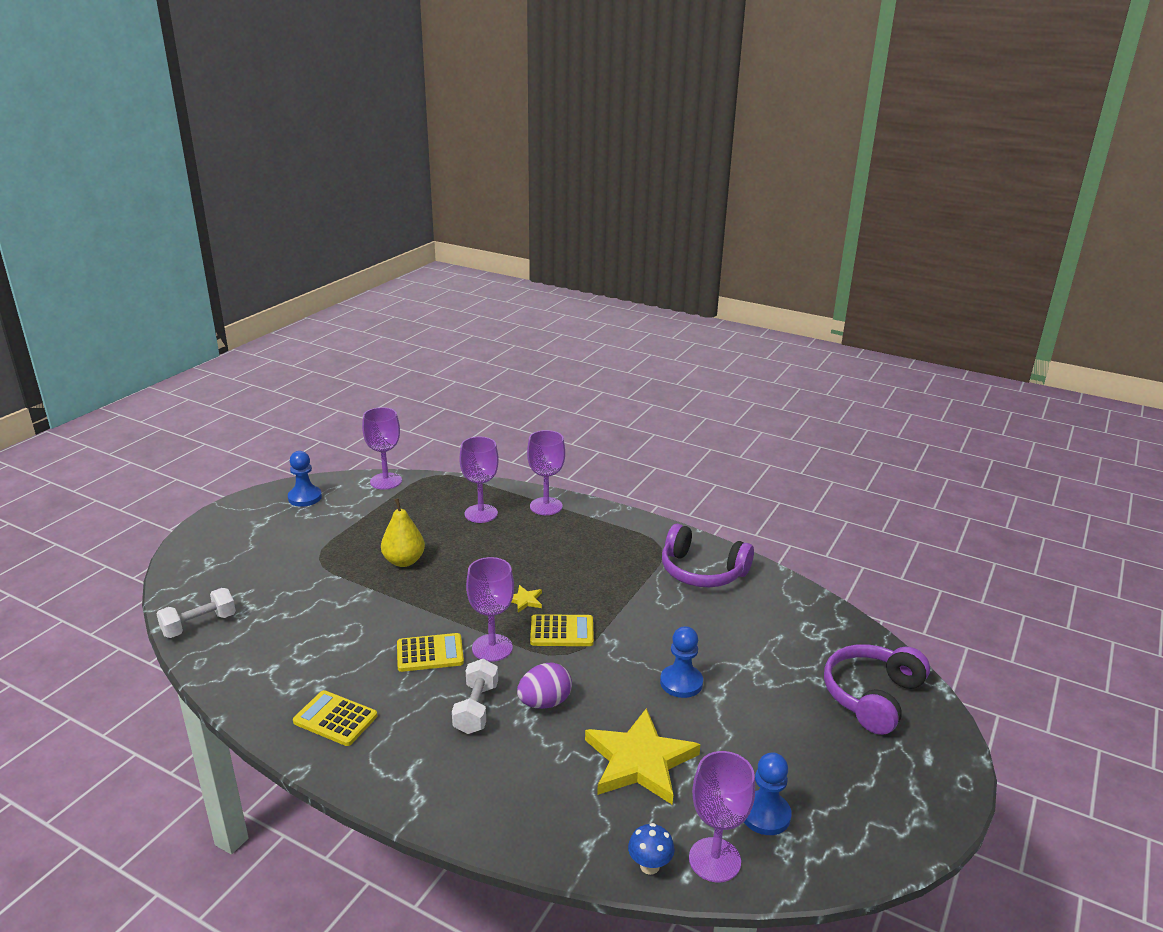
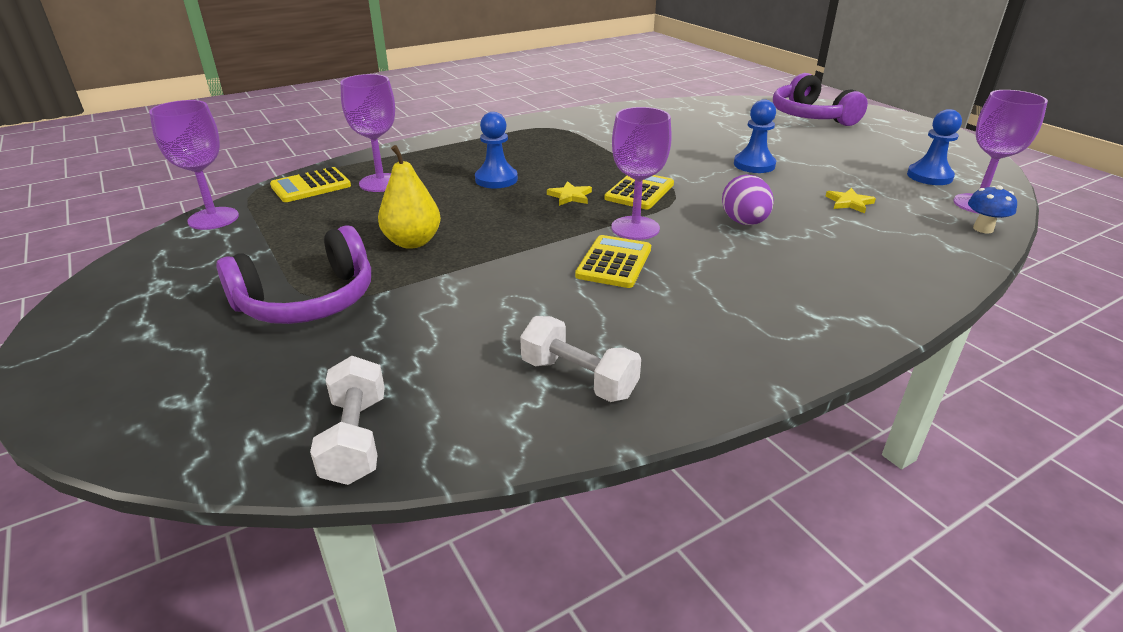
camera: 60 degrees left, 5 degrees up
(305, 497) = (144, 281): blue pawn -> blue pawn (496, 179)
(335, 719) = (693, 348): yellow calculator -> yellow calculator (311, 186)
(476, 708) = (731, 257): white dumbbell -> white dumbbell (578, 378)
(546, 506) = (418, 152): purple goblet -> none
(640, 761) = (849, 202): yellow star -> yellow star, size x0.41
(702, 571) = (608, 123): purple headphones -> purple headphones (308, 300)

